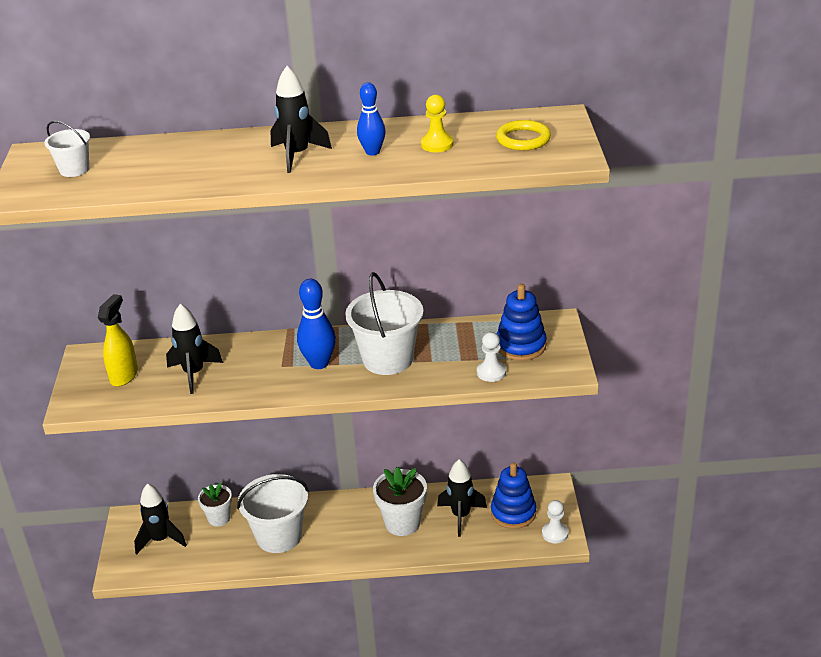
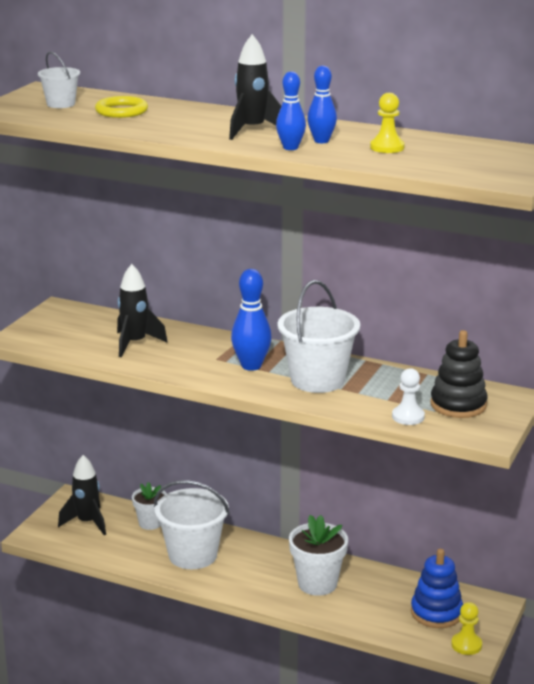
camera: 25 degrees right, 10 degrees down
(124, 376) = (76, 329): yellow spray bottle -> none
(354, 168) = (290, 148): none -> blue bowling pin
(461, 516) = (380, 597): black rocket -> none
(521, 346) = (458, 405): blue stacking toy -> black stacking toy
(523, 139) = (474, 159): yellow ring -> yellow ring (121, 111)
(555, 533) = (466, 645): white pawn -> yellow pawn

